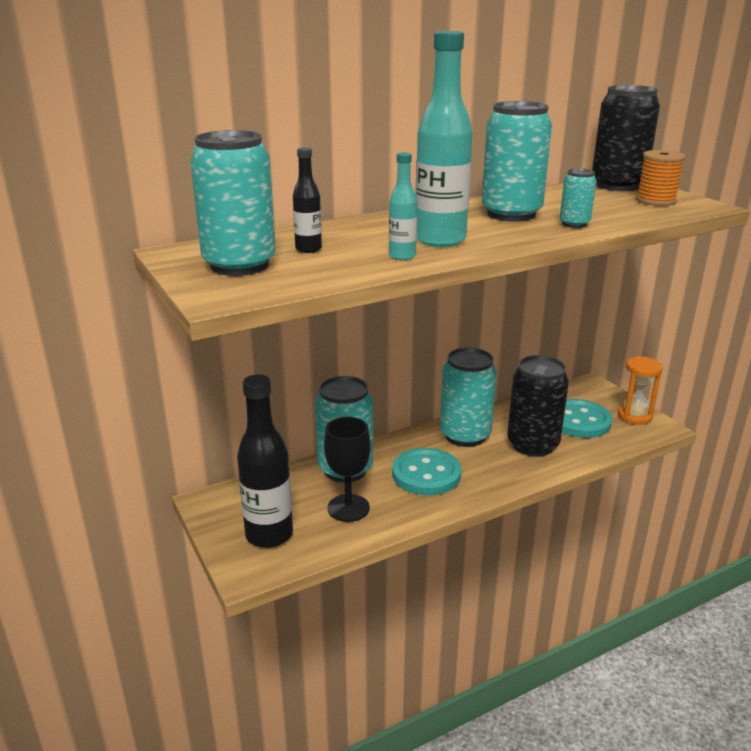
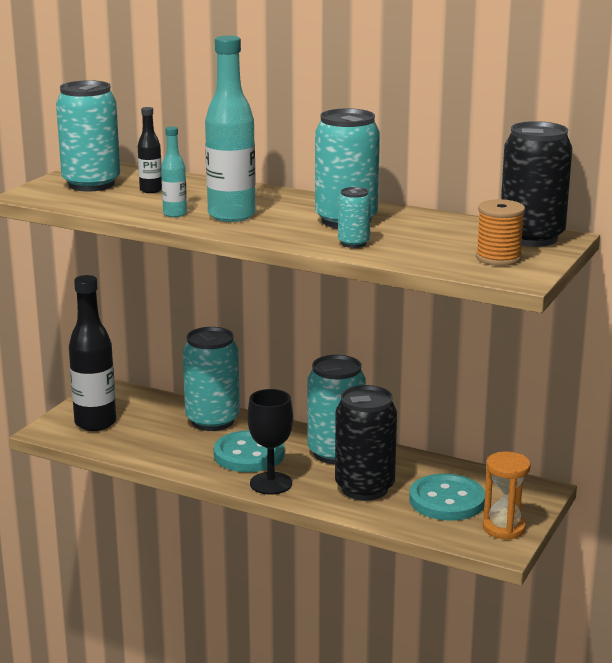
camera: 55 degrees right, 5 degrees down
(348, 508) = (162, 439): black goblet -> black goblet (271, 483)

